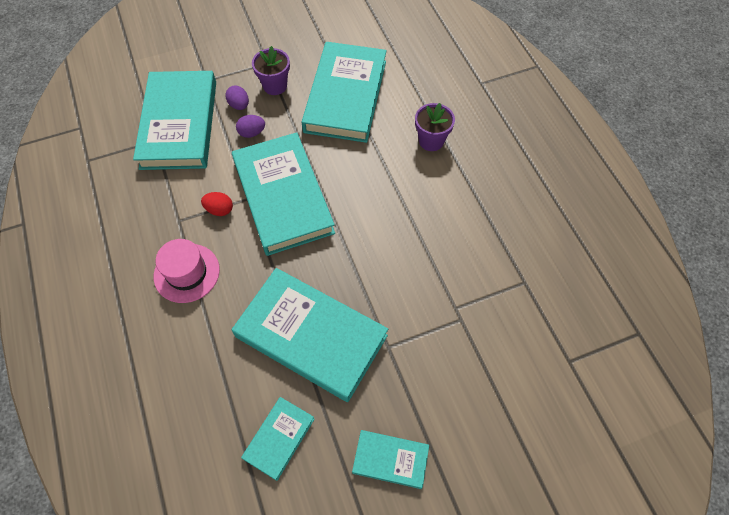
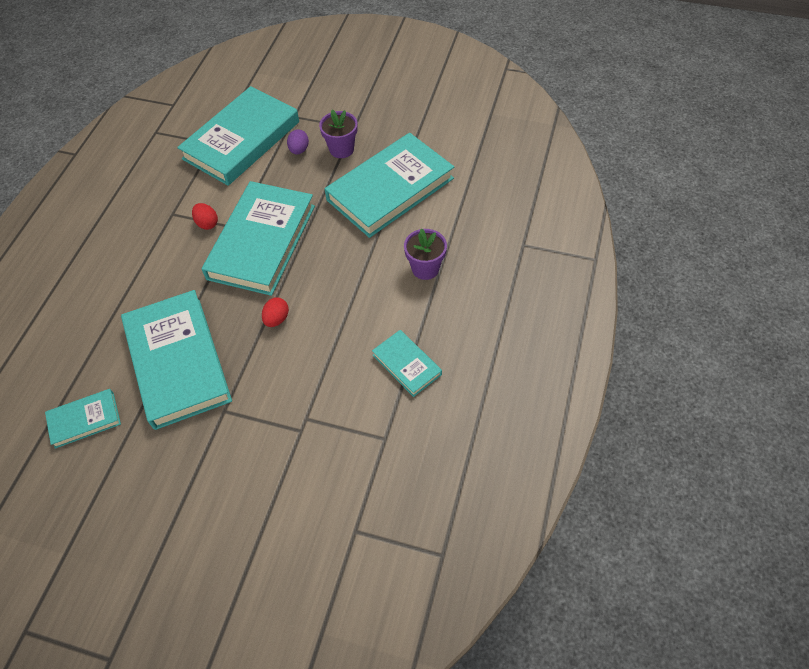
camera: 40 degrees right, 5 degrees down
(187, 273) = (141, 256): pink hat -> none
(252, 133) = (287, 177): purple egg -> none
(357, 249) = (277, 319): none -> red egg
(390, 460) = (141, 496): turquoise book -> turquoise book (406, 365)

